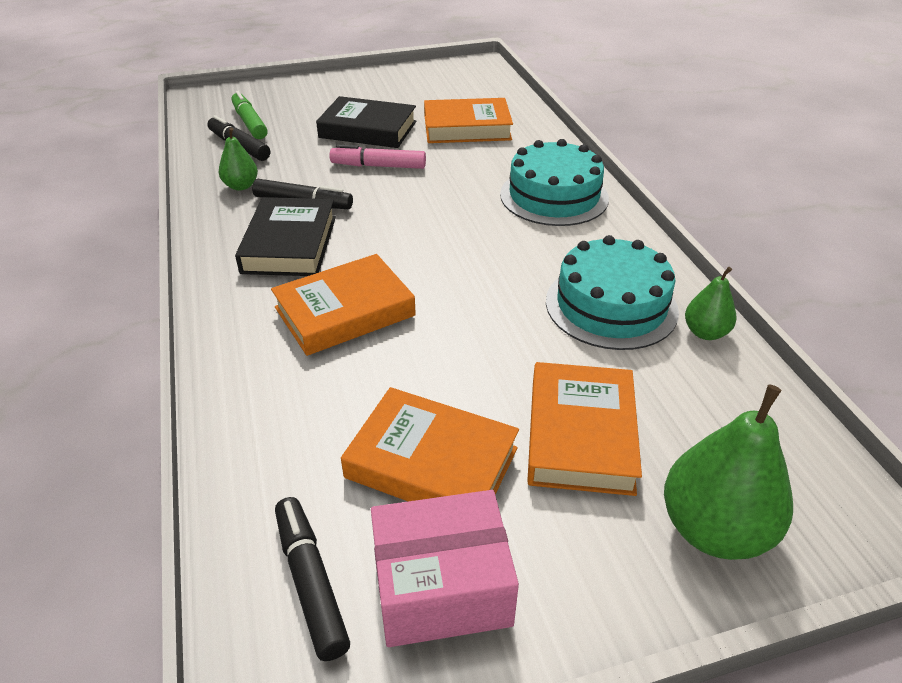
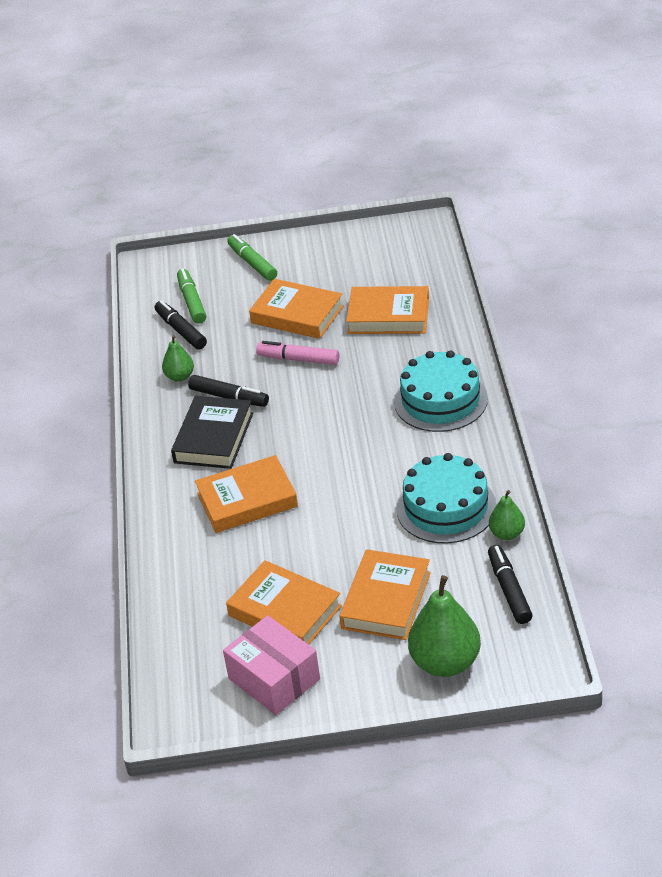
camera: 15 degrees right, 0 degrees up
(311, 93) = (252, 263): none -> green marker
(311, 582) = (201, 670): black marker -> black marker (509, 590)
(368, 129) = (297, 315): black book -> orange book
(442, 587) = (274, 679): pink box -> pink box turned 45 degrees clockwise

